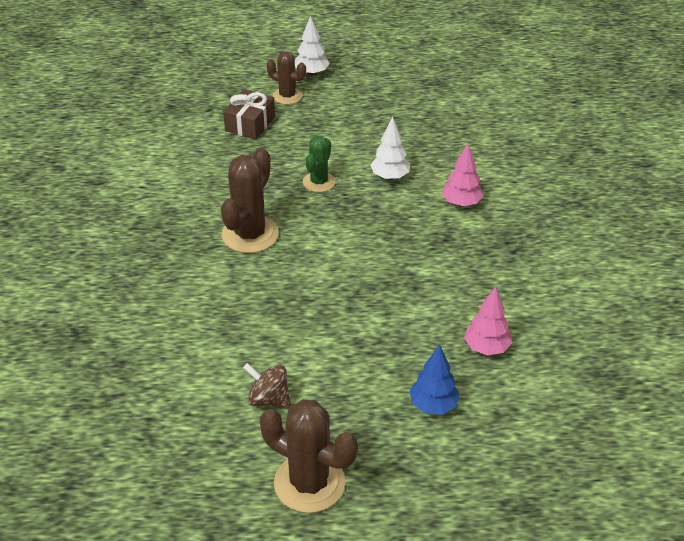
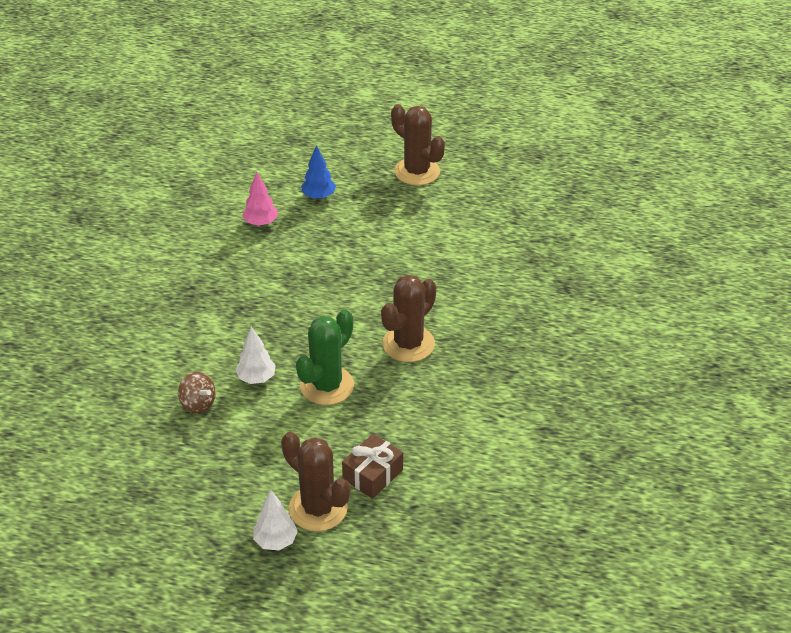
camera: 165 degrees left, 0 degrees up
(268, 399) = (429, 219): brown spinning top -> brown spinning top (198, 404)
(287, 96) = (318, 508): brown cactus -> brown cactus, size x1.64
(319, 182) = (327, 386): green cactus -> green cactus, size x1.64
(461, 203) = (206, 338): pink tree -> none

